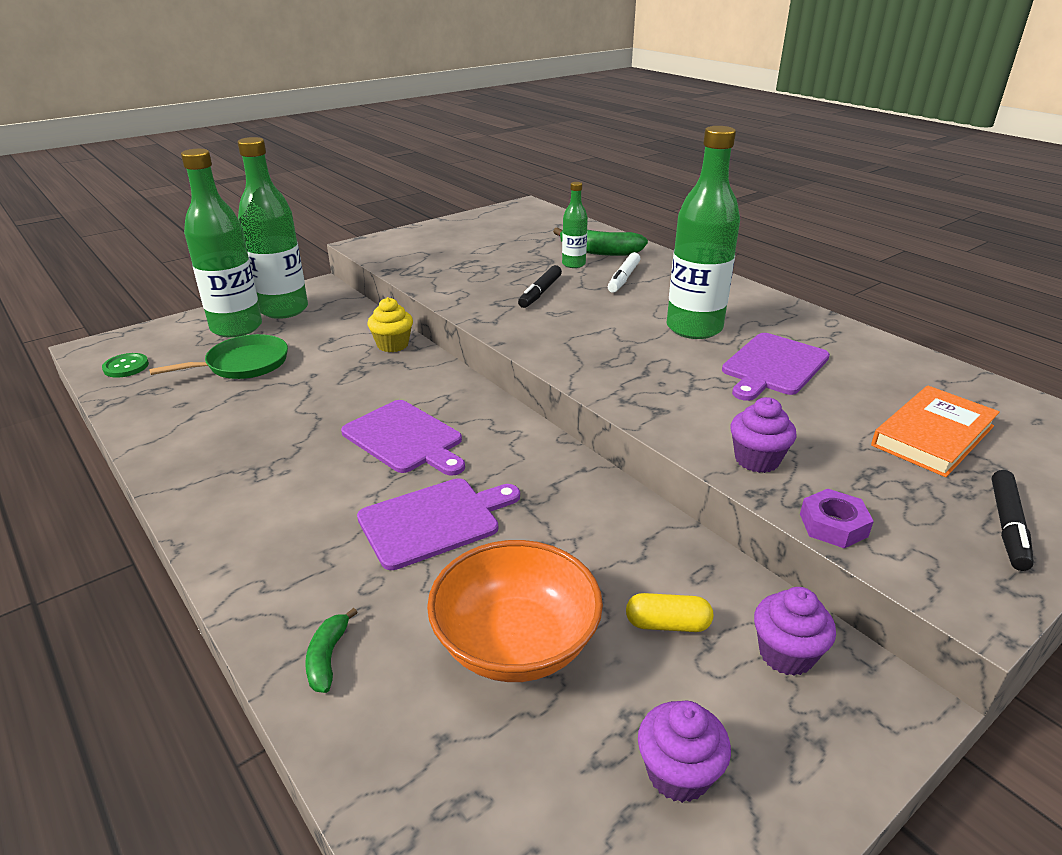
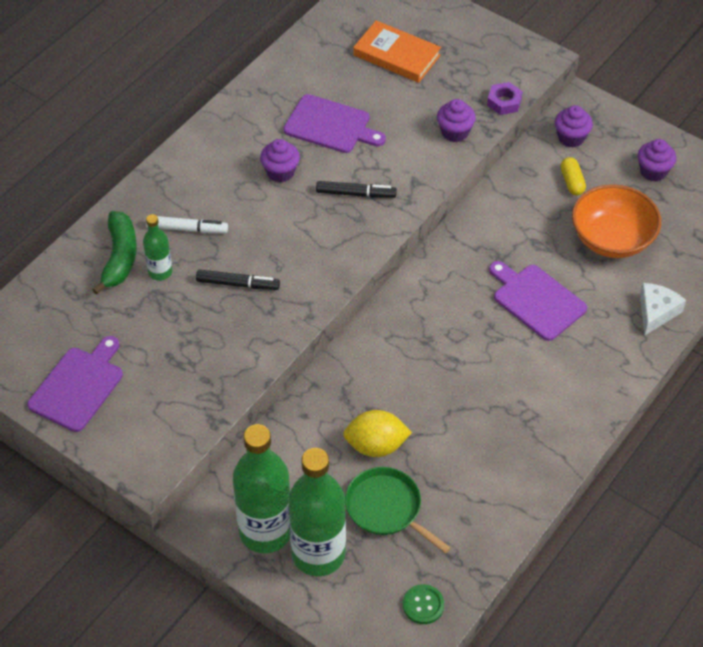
camera: 105 degrees left, 20 degrees up
(317, 369) = (376, 446): none -> yellow lemon
(327, 658) = (656, 312): green banana -> white cheese
(392, 345) = (314, 405): yellow cupcake -> none
(405, 438) = (456, 345): purple cutting board -> purple cutting board (78, 386)
(694, 328) = (280, 172): green bottle -> purple cupcake
(1007, 526) = (476, 38): black marker -> black marker (356, 194)

